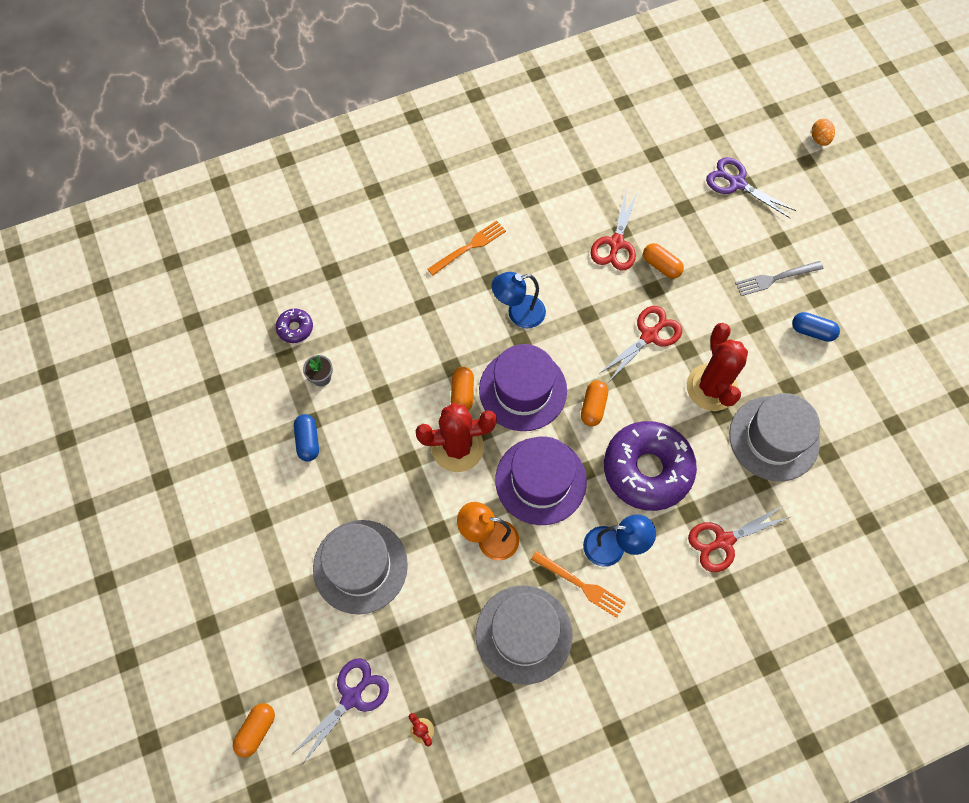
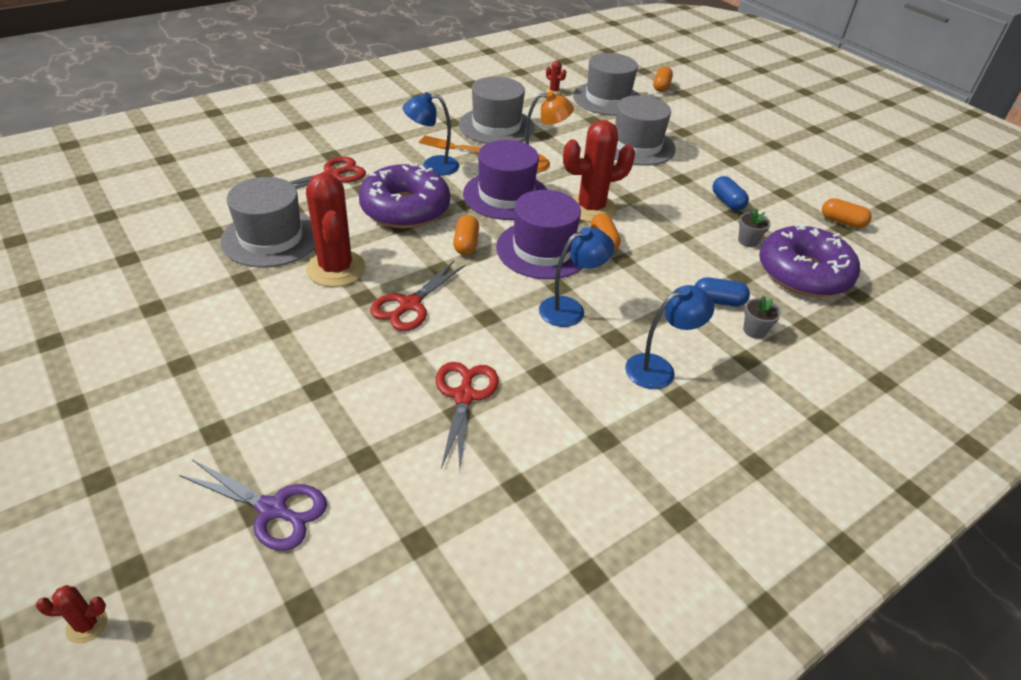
camera: 165 degrees right, 25 degrees down
(295, 328) = (803, 273): purple donut -> purple donut, size x2.33
(352, 697) = (607, 99): purple scissors -> grey hat
(377, 271) = (754, 330): none -> grey flower pot
(469, 247) = (659, 368): orange fork -> blue lamp
(661, 265) = (398, 377): orange capsule -> orange capsule (842, 222)
(775, 278) = (235, 380): grey fork -> none
(812, 331) = (199, 329): blue capsule -> blue capsule (718, 301)
(819, 139) = (87, 625): orange egg -> red cactus

